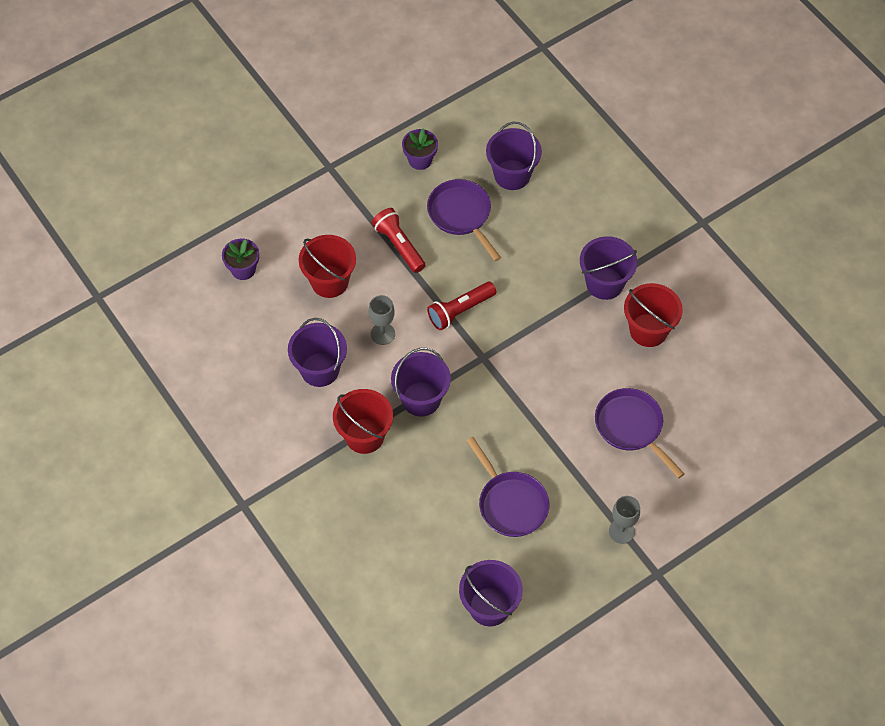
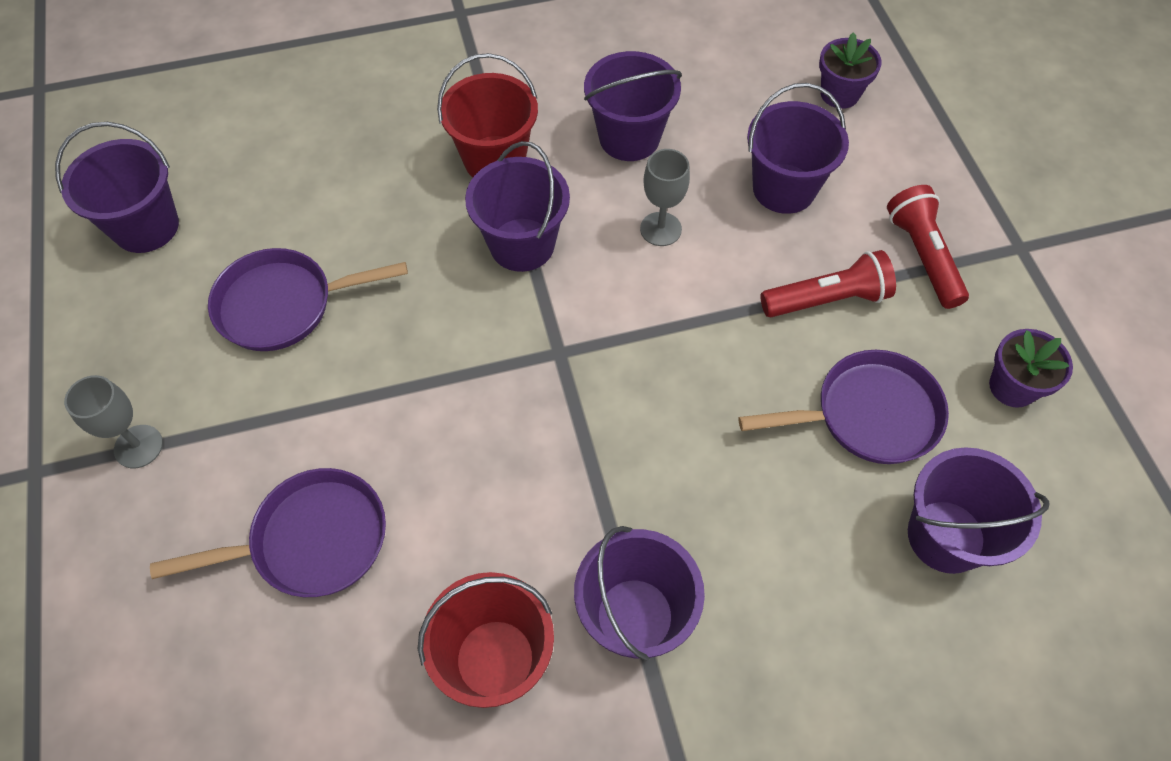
camera: 110 degrees right, 0 degrees up
(329, 281) = (784, 188): red bucket -> purple bucket
(460, 310) = (664, 348): red flashlight -> red flashlight (923, 256)

